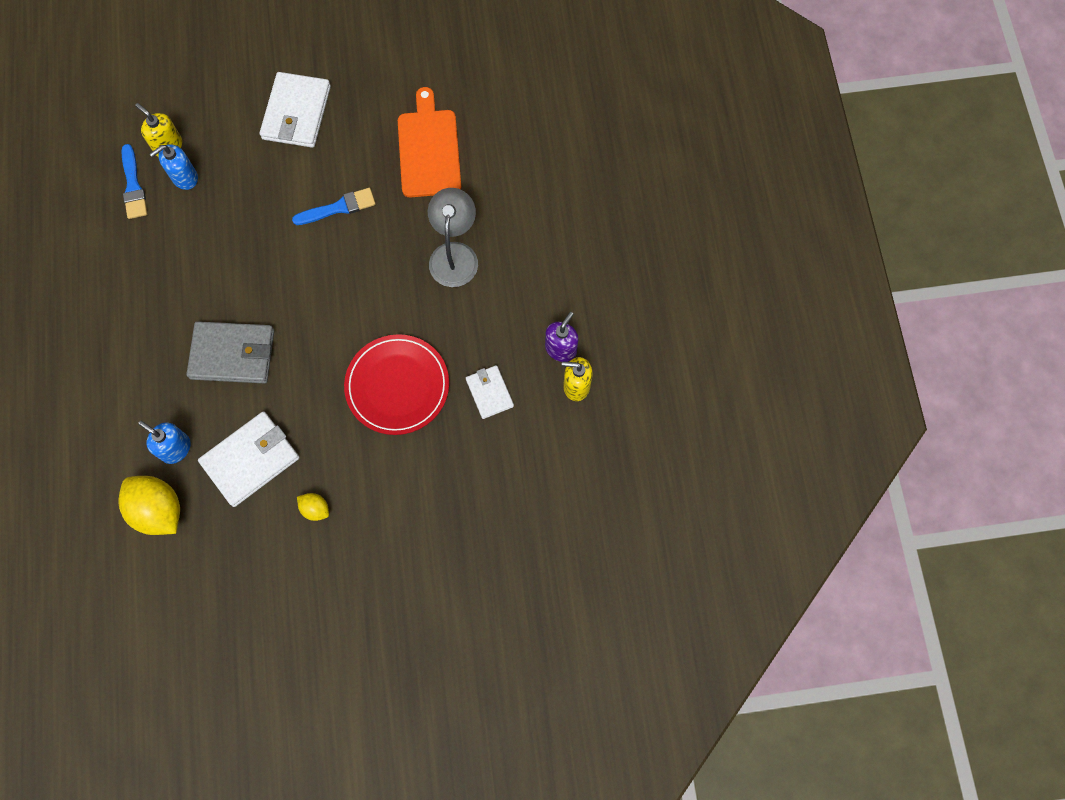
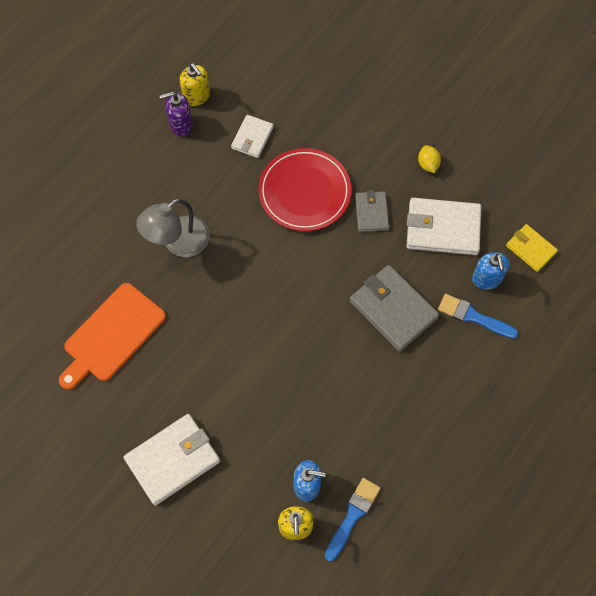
camera: 135 degrees left, 5 degrees down
(158, 510) = (530, 249): yellow lemon -> yellow wallet
(324, 419) = (371, 212): none -> grey wallet
(339, 207) = (219, 350): blue brush -> blue brush (473, 316)

